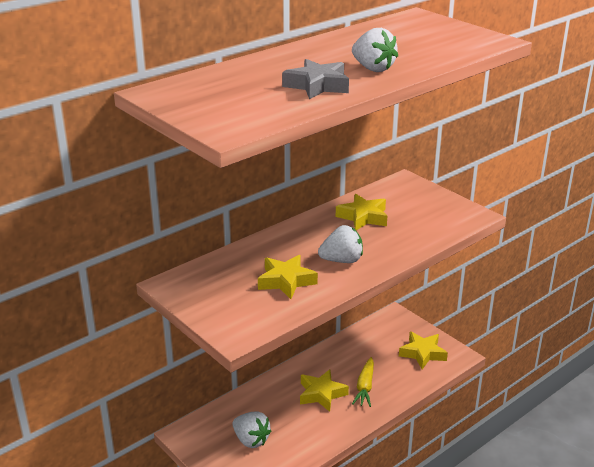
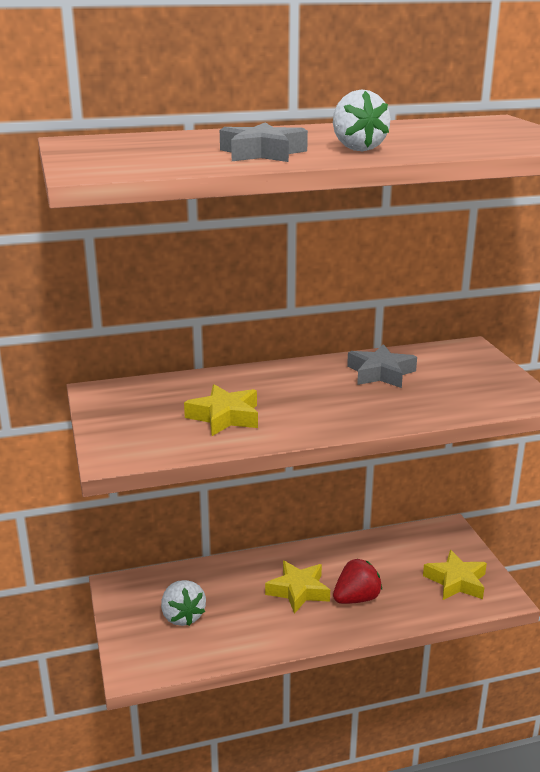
camera: 25 degrees right, 5 degrees down
(342, 260) = (311, 411): white strawberry -> none
(363, 217) = (380, 373): yellow star -> grey star
(365, 387) = (356, 599): yellow carrot -> red strawberry

